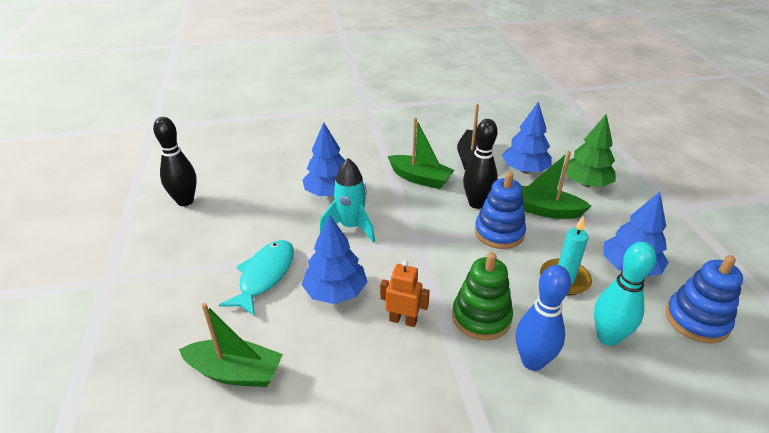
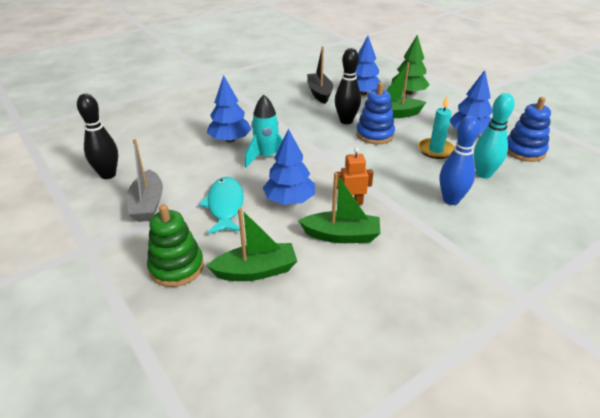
camera: 25 degrees left, 0 degrees up
(194, 248) = (148, 204): none -> grey boat
(420, 178) = (293, 115): green boat -> green boat (341, 235)
(481, 317) = (401, 186): green stacking toy -> green stacking toy (176, 267)

